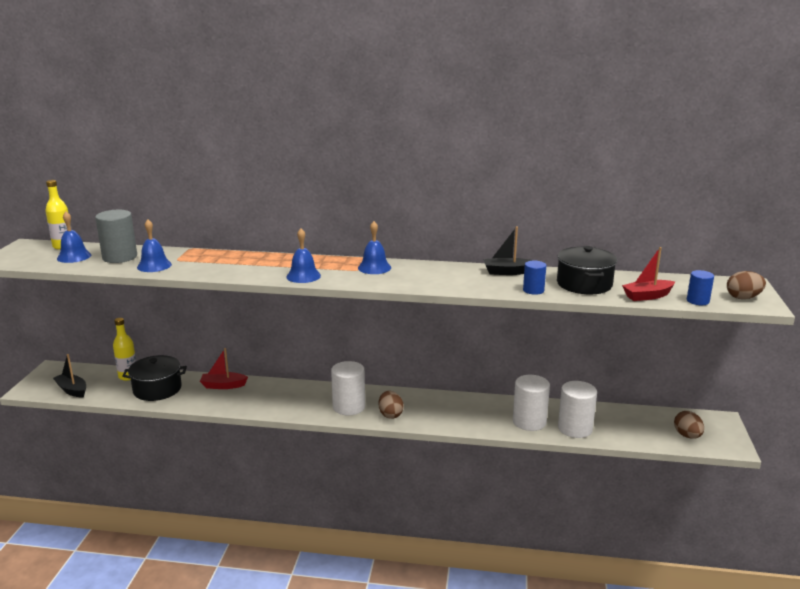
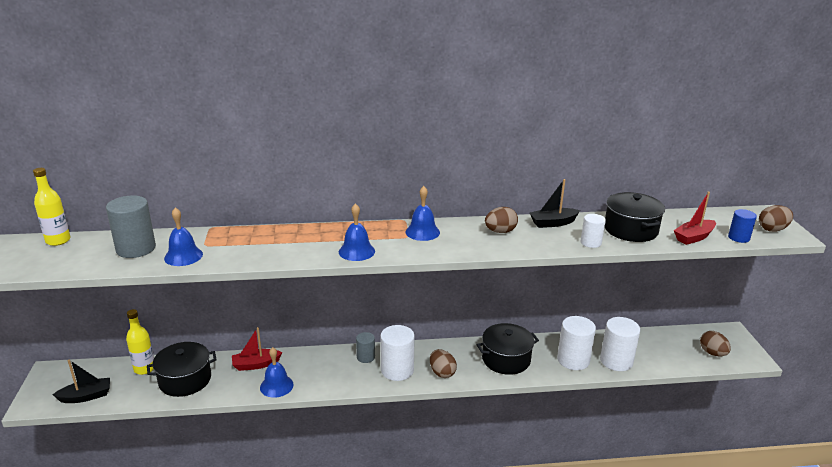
camera: 15 degrees left, 5 degrees up
(72, 390) = (86, 396): black boat -> black boat turned 135 degrees clockwise
(74, 256) = (80, 254): blue bell -> blue bell (276, 386)
(325, 393) = (365, 357): none -> grey cylinder
(449, 274) = (500, 231): none -> brown egg
(460, 412) = (506, 359): none -> black pot
(533, 290) = (590, 242): blue cylinder -> white cylinder

